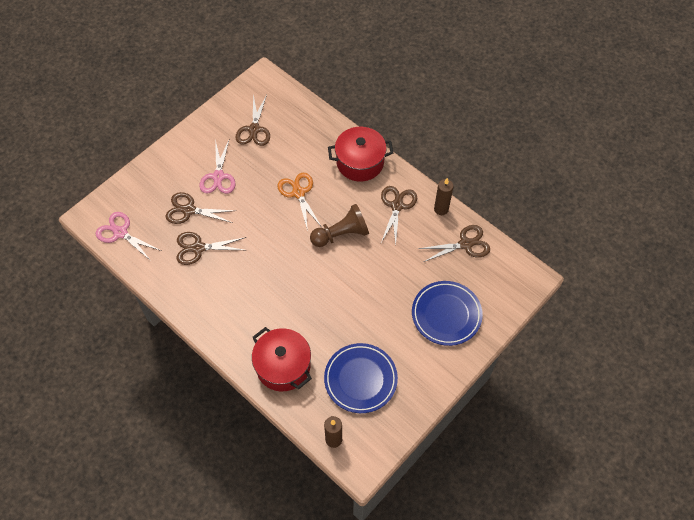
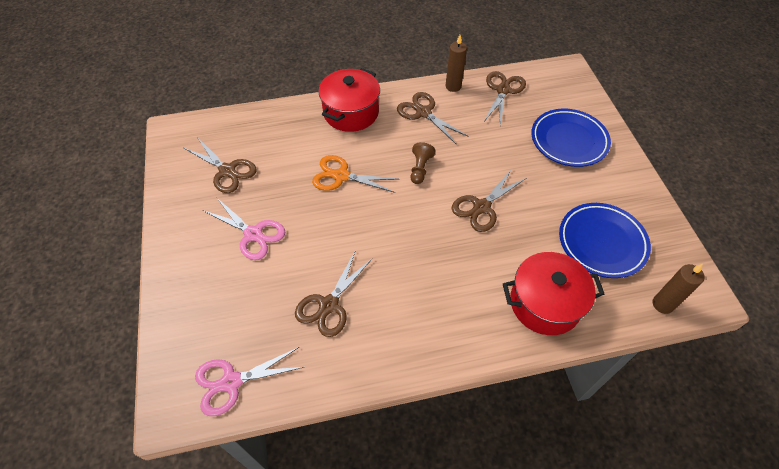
camera: 55 degrees left, 5 degrees down
(189, 210) = (269, 287): brown scissors -> brown scissors (482, 207)
(341, 234) = (420, 169): brown pawn -> brown pawn, size x0.59

